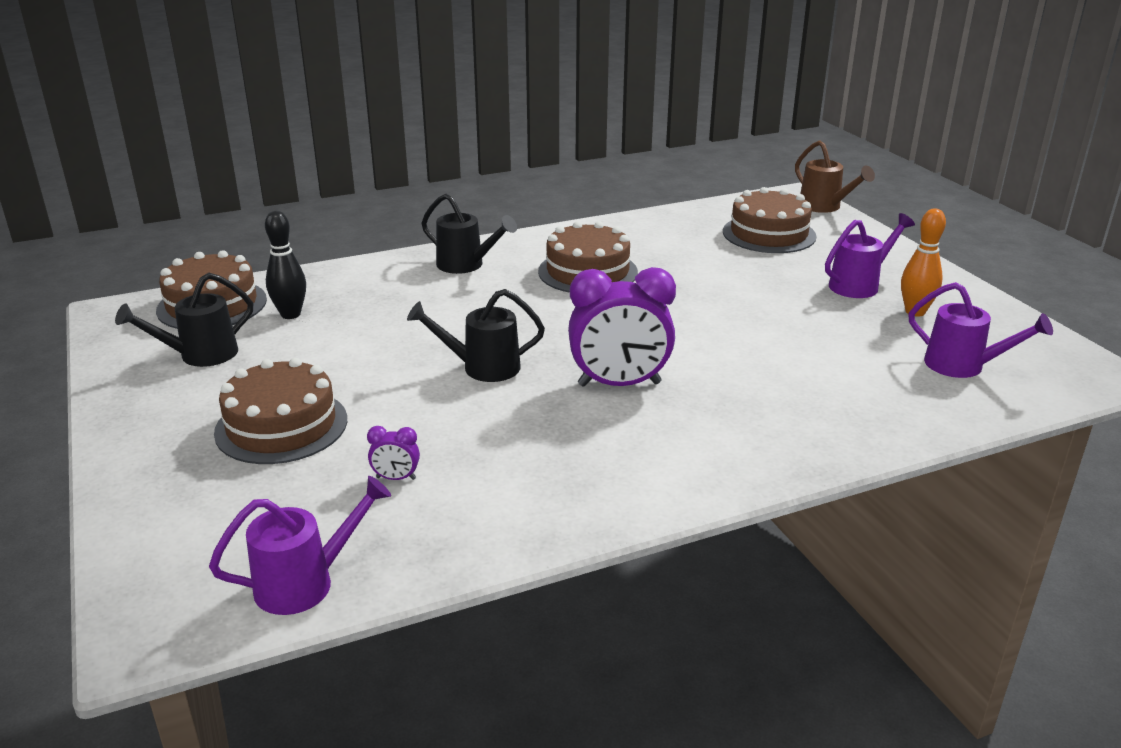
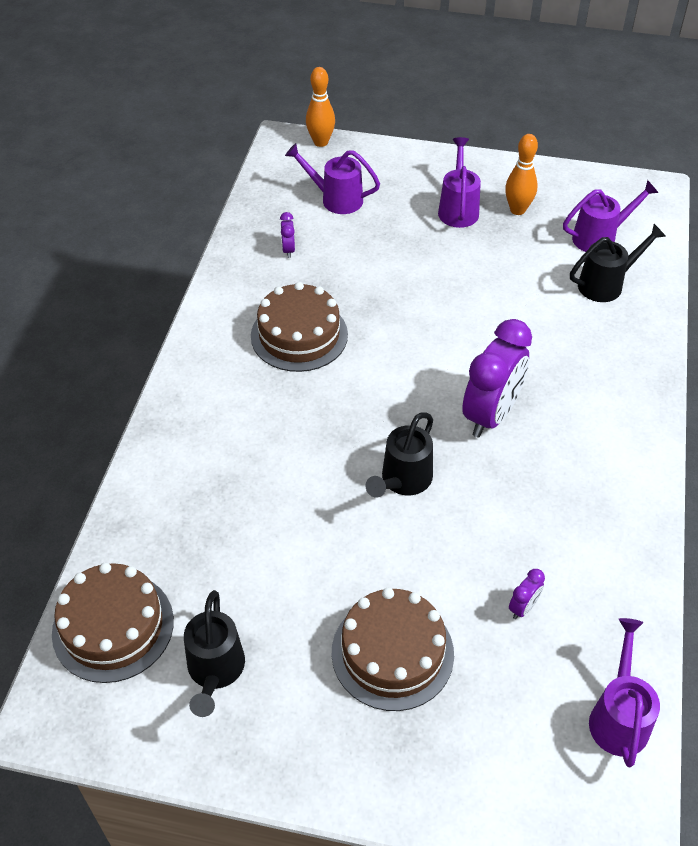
camera: 55 degrees left, 20 degrees up
(290, 314) = (192, 571): black bowling pin -> none
(466, 265) = (211, 404): black watering can -> black watering can (606, 284)
(676, 237) = (288, 250): none -> purple clock
(769, 234) = (336, 199): brown cake -> purple watering can
(824, 207) = (321, 142): brown watering can -> orange bowling pin

